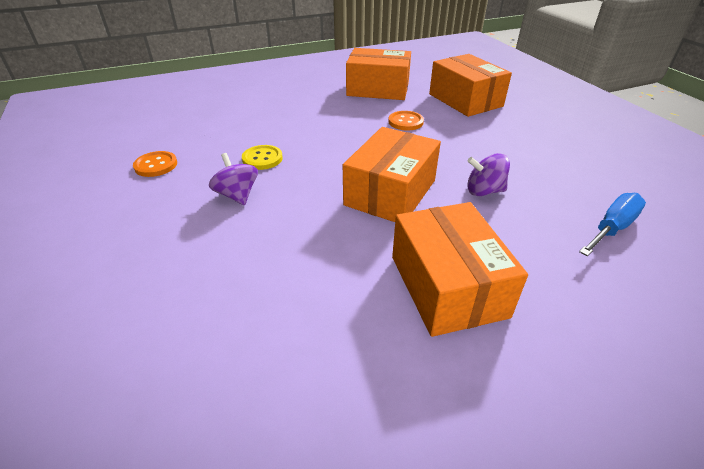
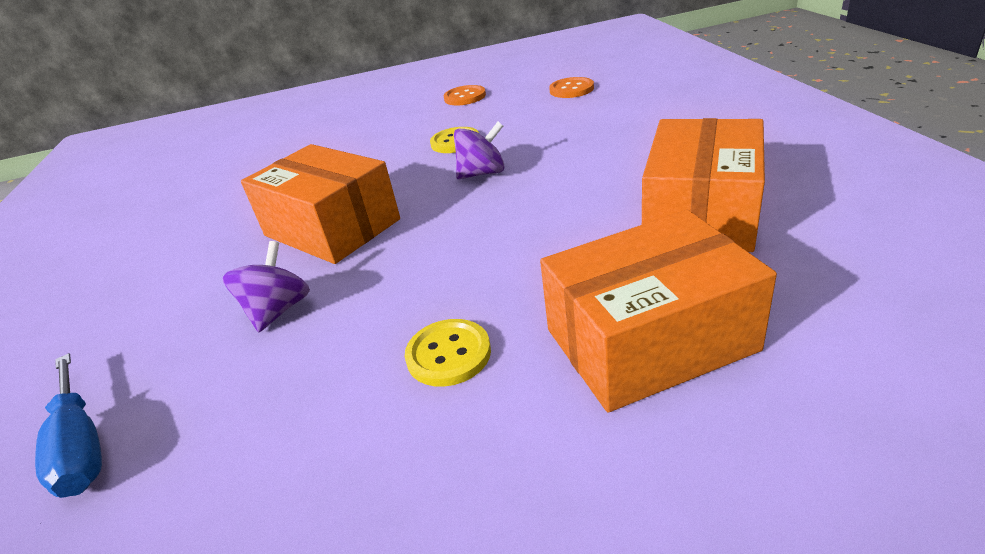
camera: 105 degrees right, 5 degrees down
(237, 195) = (387, 140): purple spinning top -> purple spinning top (482, 173)
(405, 122) = (535, 244): orange button -> orange button (571, 89)
(447, 286) = (156, 260): orange box -> none
(491, 135) = (448, 354): none -> yellow button

